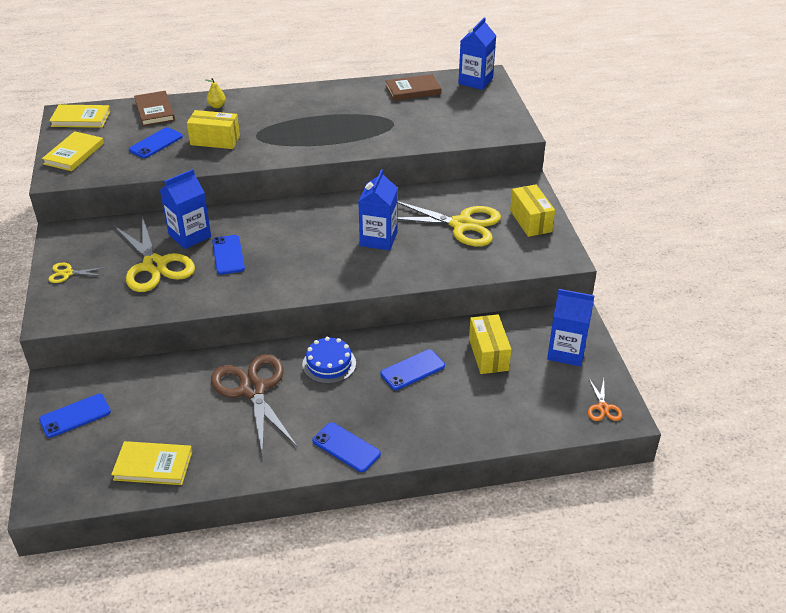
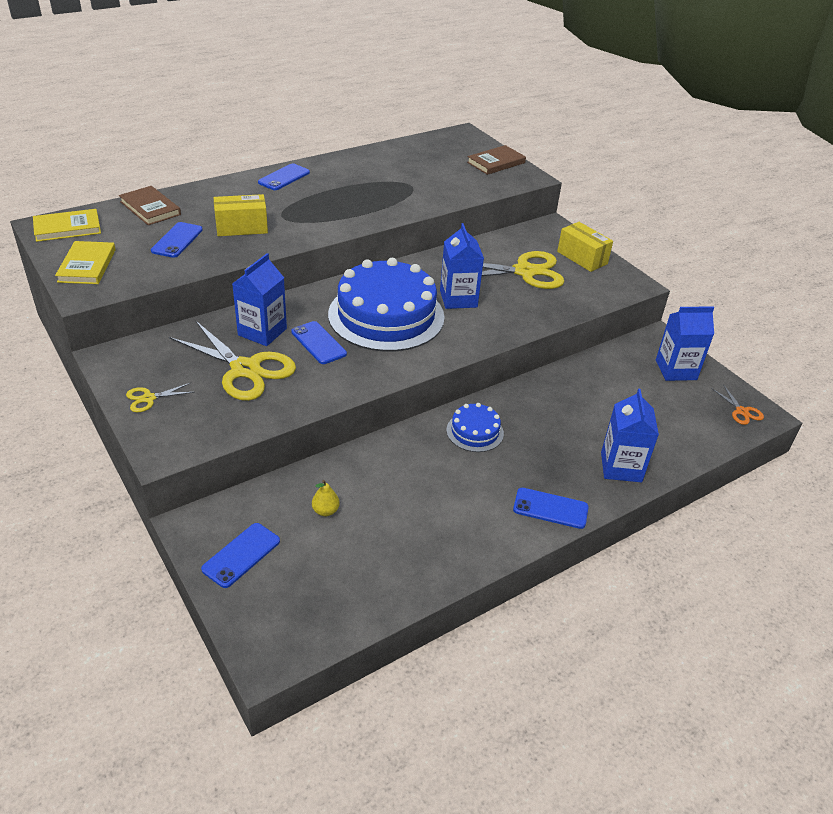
camera: 25 degrees left, 0 degrees up
(153, 465) = (368, 583): yellow book -> none
(217, 106) = (217, 194): yellow pear -> yellow pear (325, 511)
(253, 389) = (418, 476): brown scissors -> none
(302, 242) = (386, 315): none -> blue cake
(412, 370) = (557, 418): blue phone -> blue phone (284, 177)
(413, 90) = (406, 154): brown book -> brown book (496, 162)
(475, 81) = (457, 139): blue carton -> blue carton (621, 467)
(488, 354) = (613, 388): yellow box -> none

